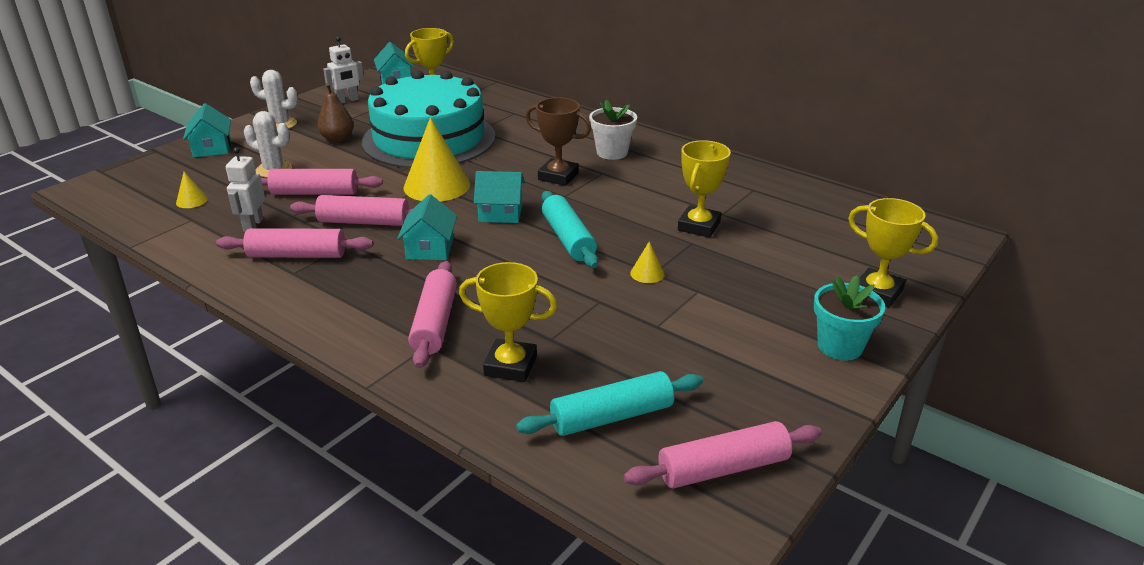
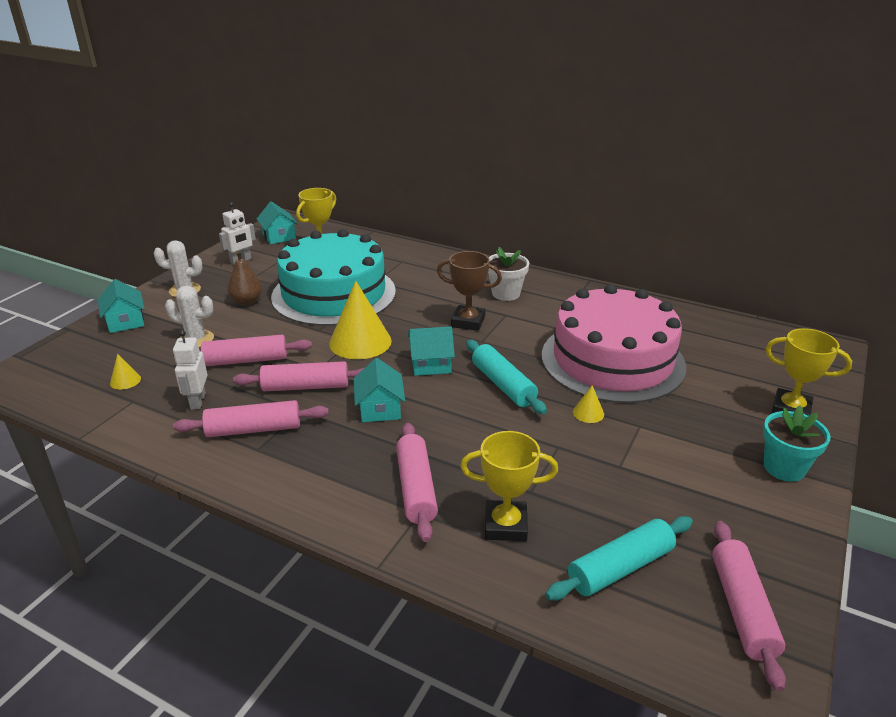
camera: 10 degrees left, 0 degrees up
(699, 226) = (612, 360): yellow trophy -> pink cake
(723, 468) = (742, 608): pink rolling pin -> pink rolling pin turned 60 degrees counterclockwise

